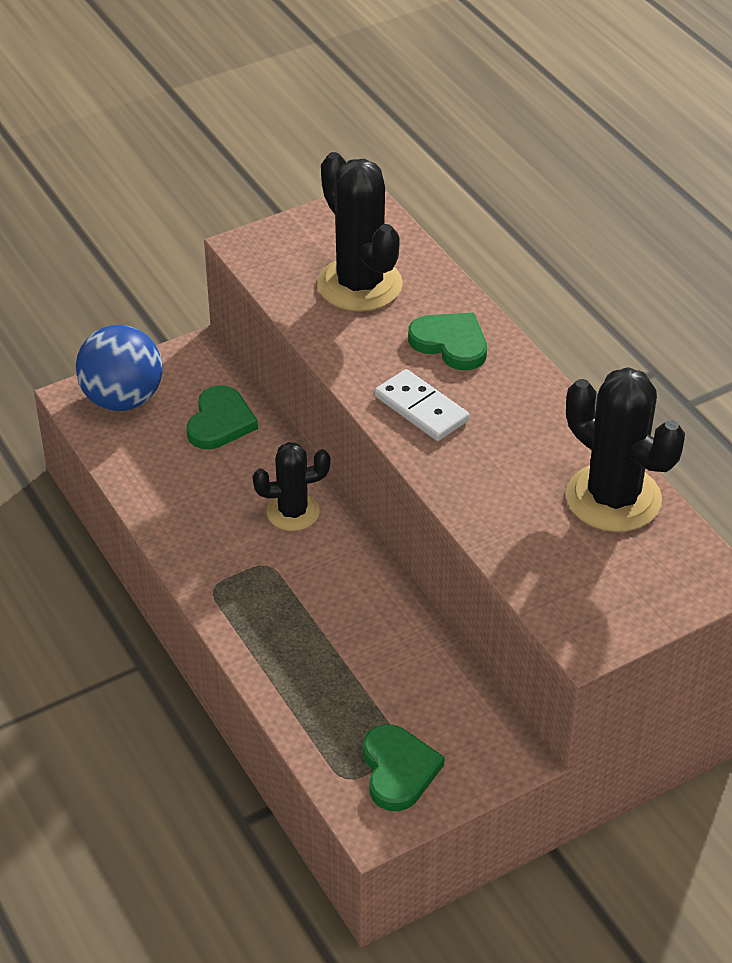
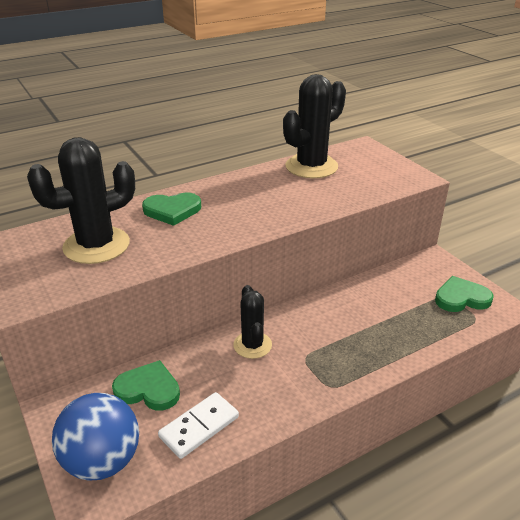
camera: 90 degrees left, 10 degrees down
(421, 408) = (236, 222): white domino -> white domino (199, 427)
(450, 343) = (172, 211): green heart -> green heart turned 135 degrees counterclockwise

